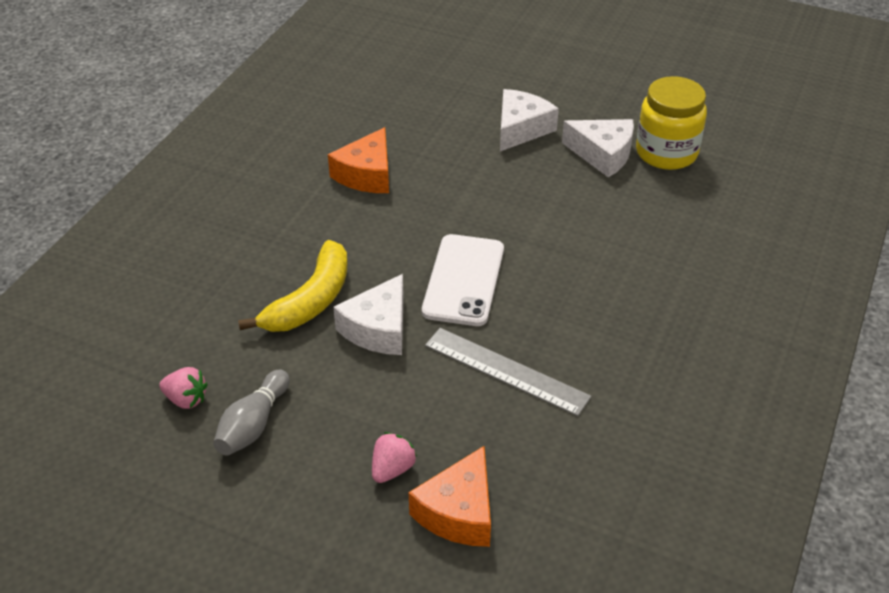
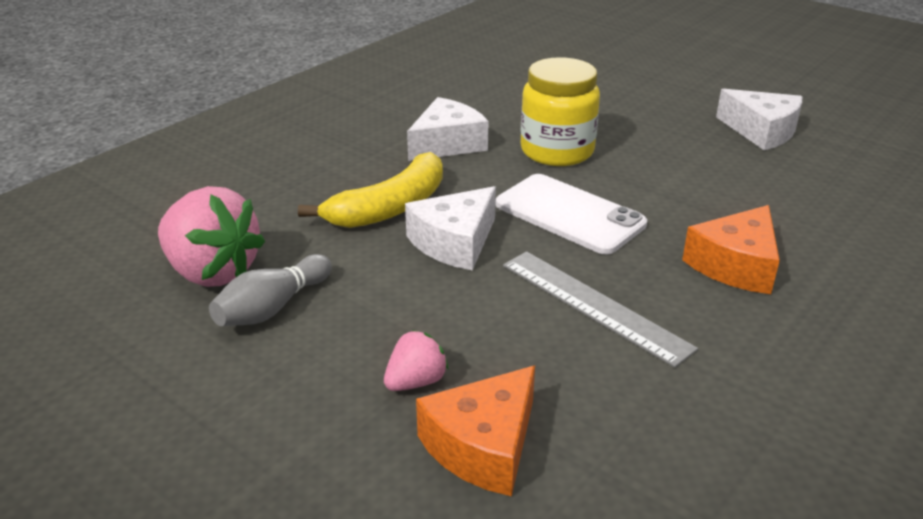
camera: 15 degrees right, 10 degrees down
(186, 399) = (212, 272): pink strawberry -> pink strawberry, size x2.00
(366, 174) = (494, 116): orange cheese -> orange cheese (735, 265)
(464, 280) = (569, 214): white phone -> white phone turned 75 degrees counterclockwise
(521, 129) = (673, 102): white cheese -> white cheese (447, 144)
(666, 153) = (838, 138): yellow jar -> yellow jar (557, 151)

